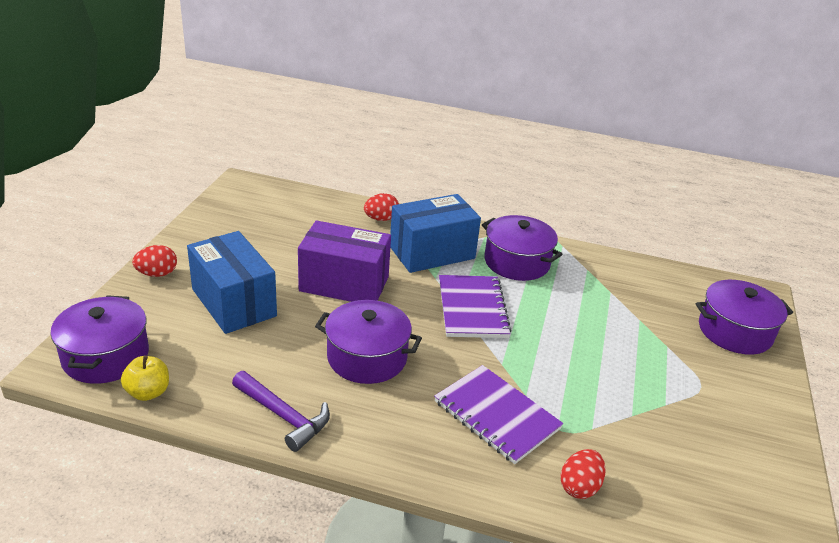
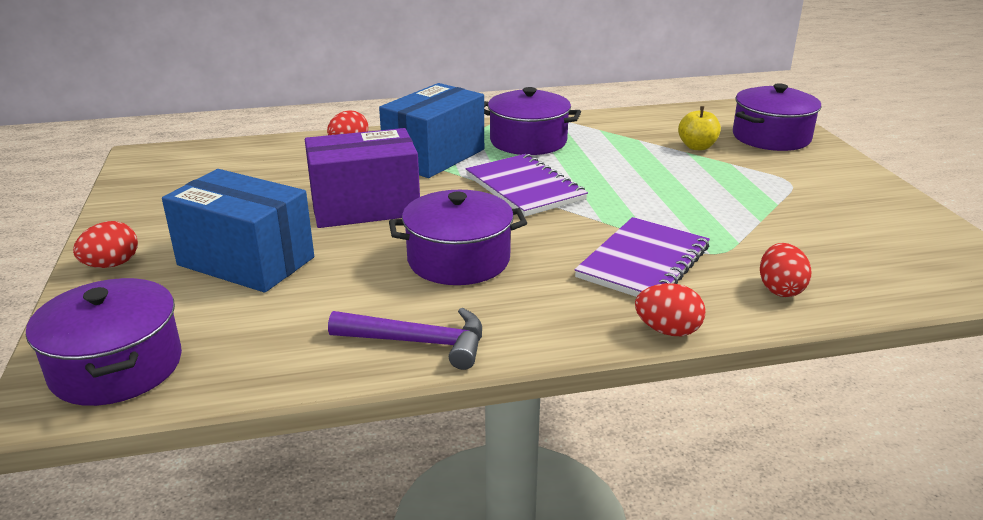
camera: 25 degrees left, 5 degrees down
(148, 392) = (217, 382): yellow apple -> yellow apple (697, 147)
(456, 483) = (667, 330): none -> red egg
(496, 415) = (643, 262): purple notebook -> purple notebook turned 75 degrees counterclockwise

